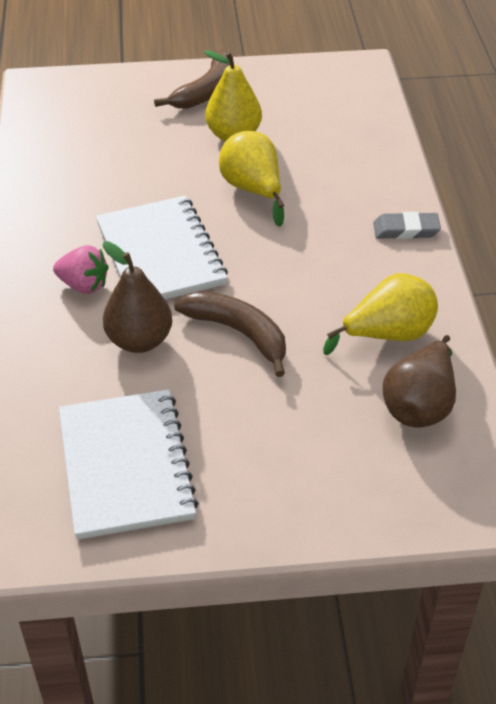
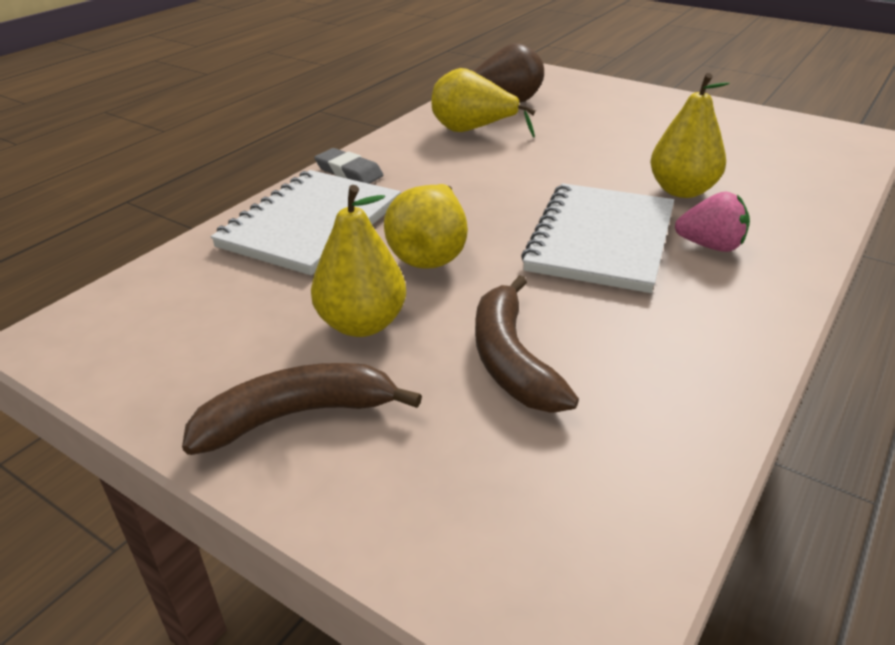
camera: 140 degrees left, 10 degrees down
(84, 285) = (710, 246): pink strawberry -> pink strawberry turned 135 degrees clockwise
(125, 466) = (747, 139): white notebook -> white notebook (311, 225)
(139, 340) = (682, 190): brown pear -> yellow pear
(238, 333) = (587, 167): brown banana -> brown banana (511, 360)

